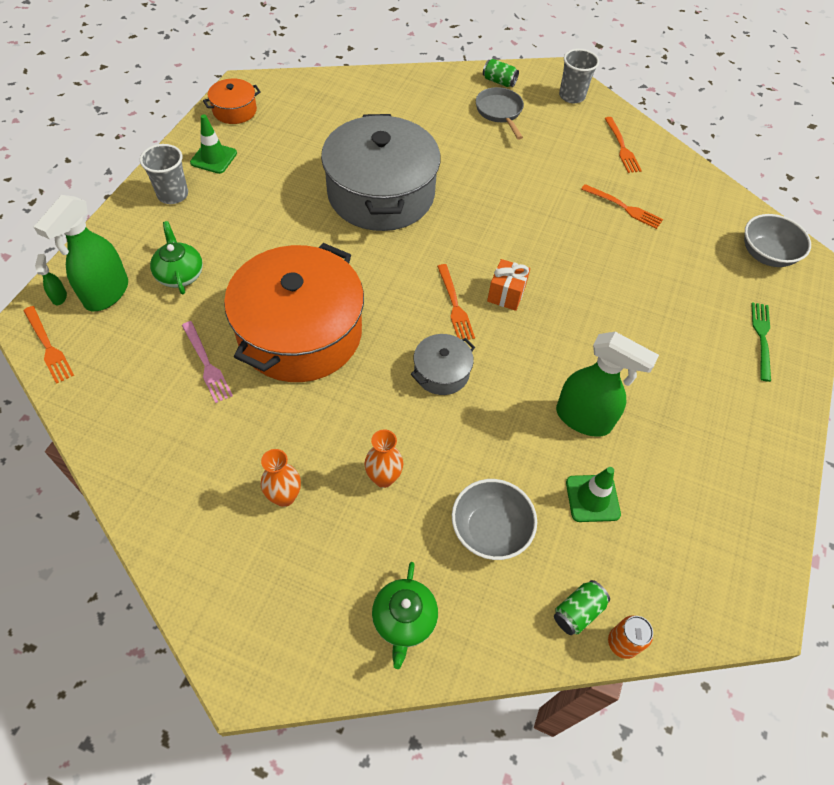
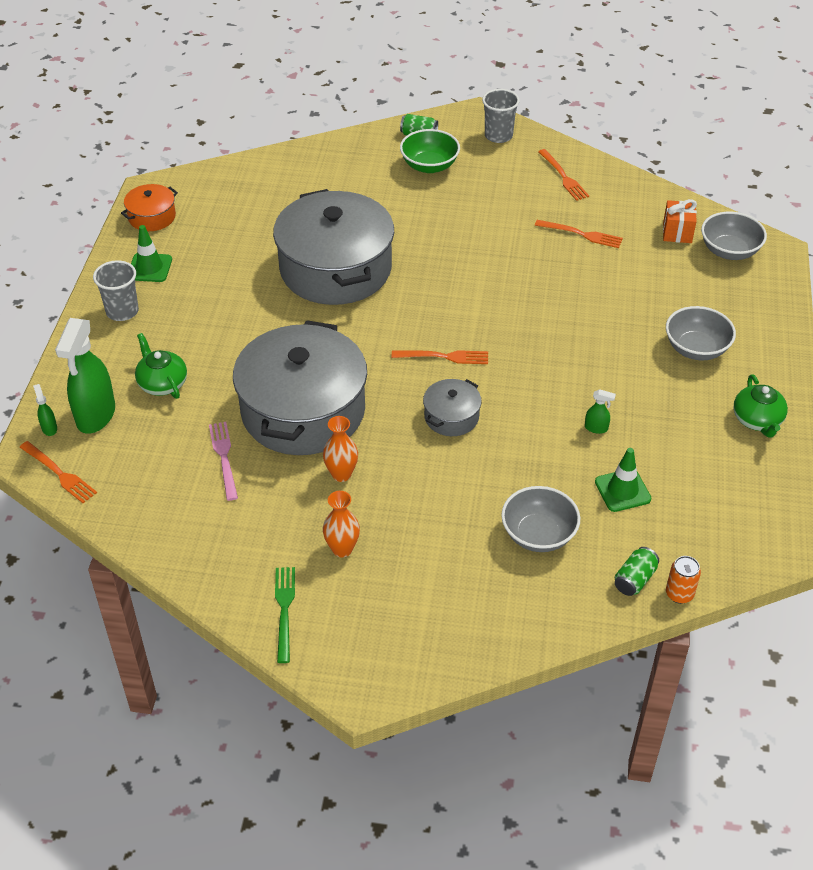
camera: 10 degrees left, 10 degrees down
(207, 365) = (223, 457): pink fork -> pink fork turned 150 degrees counterclockwise
(300, 332) = (303, 411): orange pot -> grey pot
(383, 478) = (428, 515): orange vase -> orange vase (341, 474)
(404, 620) = (485, 619): green teapot -> green teapot (757, 420)
(455, 306) = (445, 357): orange fork -> orange fork turned 60 degrees counterclockwise
(499, 112) = (429, 166): grey pan -> green bowl
(506, 294) = (491, 336): orange gift -> orange gift (677, 232)
(584, 419) = (596, 428): green spray bottle -> green spray bottle, size x0.42
(708, 352) = (696, 348): none -> grey bowl
(761, 337) = (741, 325): green fork -> green fork (284, 609)

